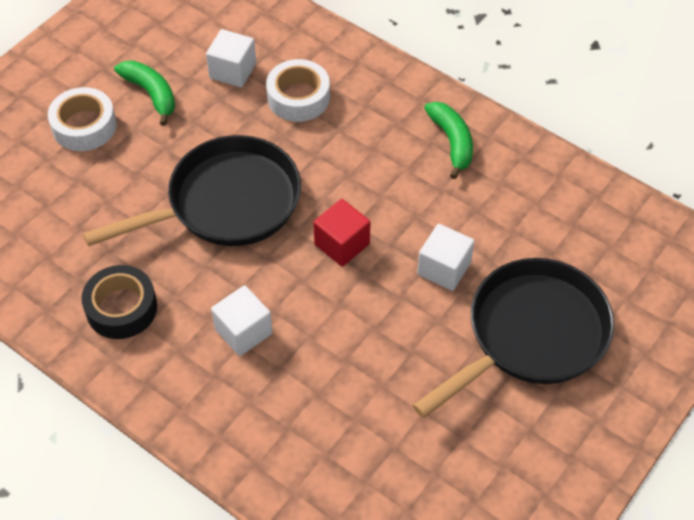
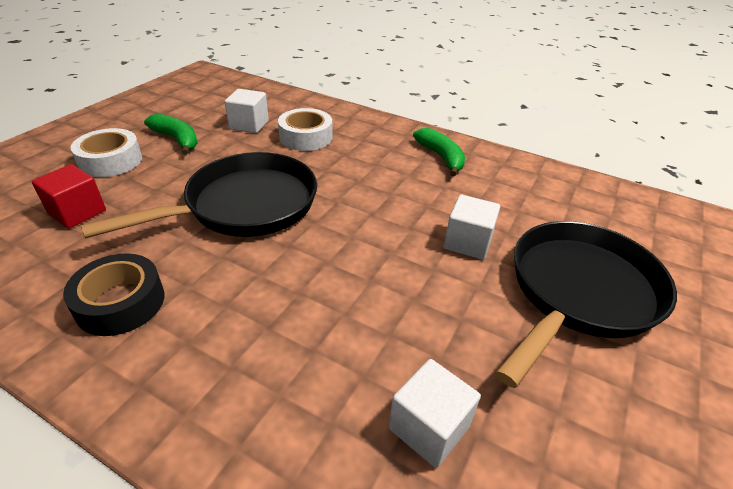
camera: 10 degrees left, 15 degrees down
(243, 331) = (266, 315): white cube -> white cube (429, 427)
(342, 244) = (362, 230): red cube -> red cube (77, 212)

